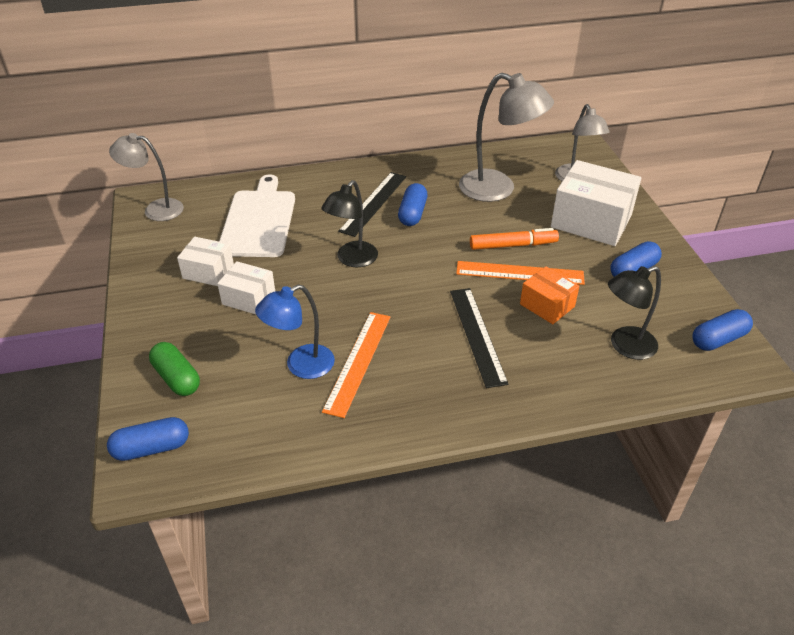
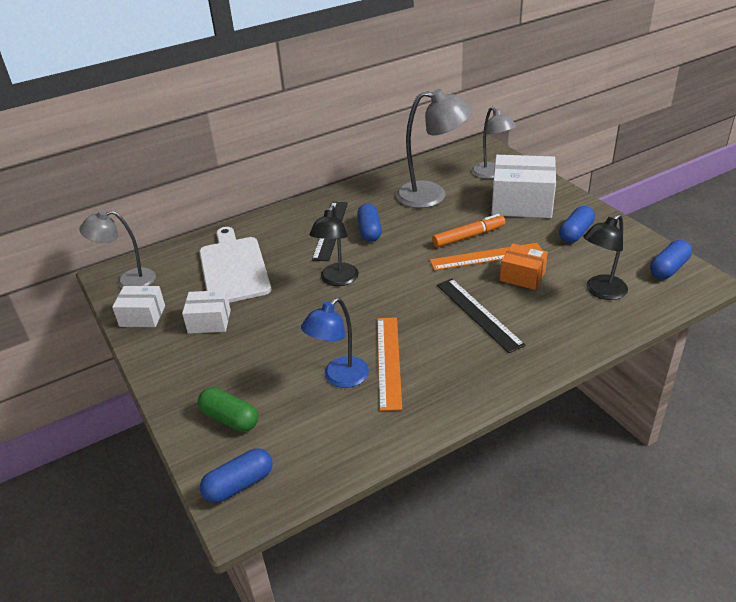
camera: 15 degrees left, 5 degrees down
(249, 298) = (260, 334): white box -> white box (142, 316)

